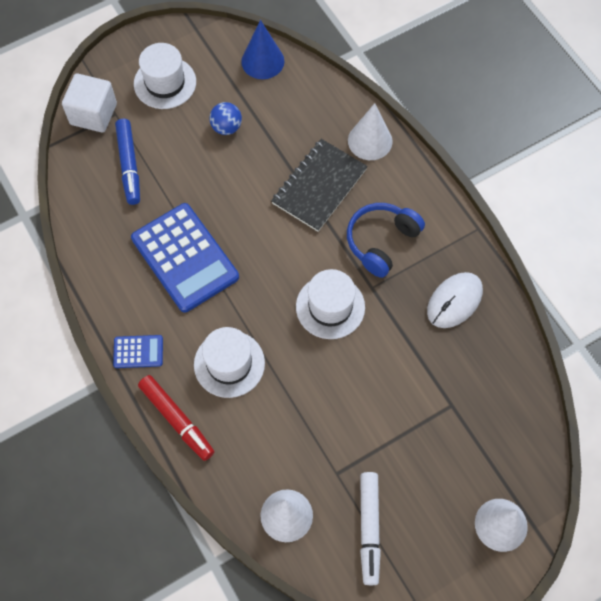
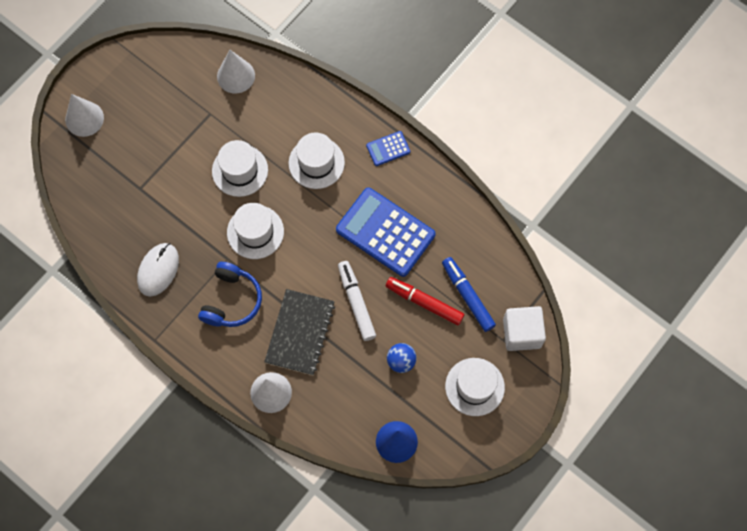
camera: 160 degrees right, 5 degrees up
(176, 419) = (338, 111): red marker -> red marker (425, 303)
(323, 386) = (240, 170): none -> white hat
(369, 528) = (176, 86): white marker -> white marker (356, 303)

